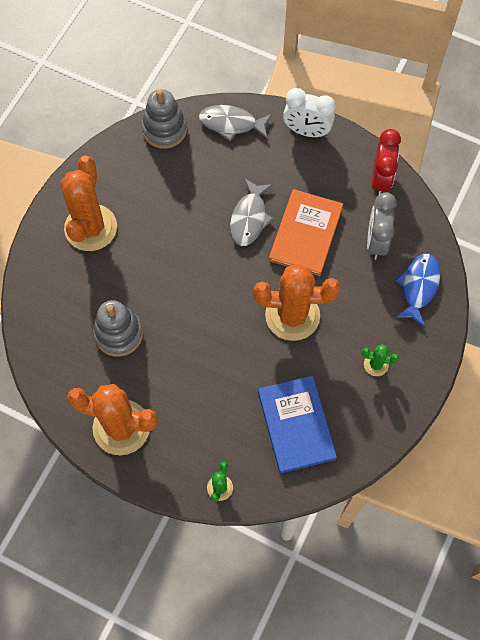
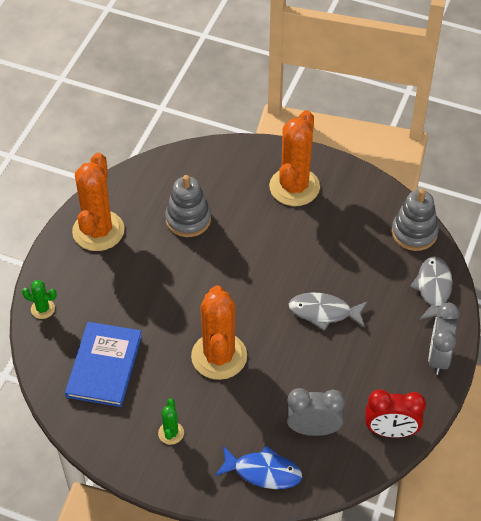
camera: 85 degrees right, 15 degrees down
(91, 228) = (294, 187): orange cactus -> orange cactus turned 75 degrees counterclockwise
(296, 425) = (104, 366): blue book -> blue book turned 60 degrees counterclockwise
(305, 234) = (313, 363): orange book -> none
(306, 131) = (438, 357): white clock -> grey clock

